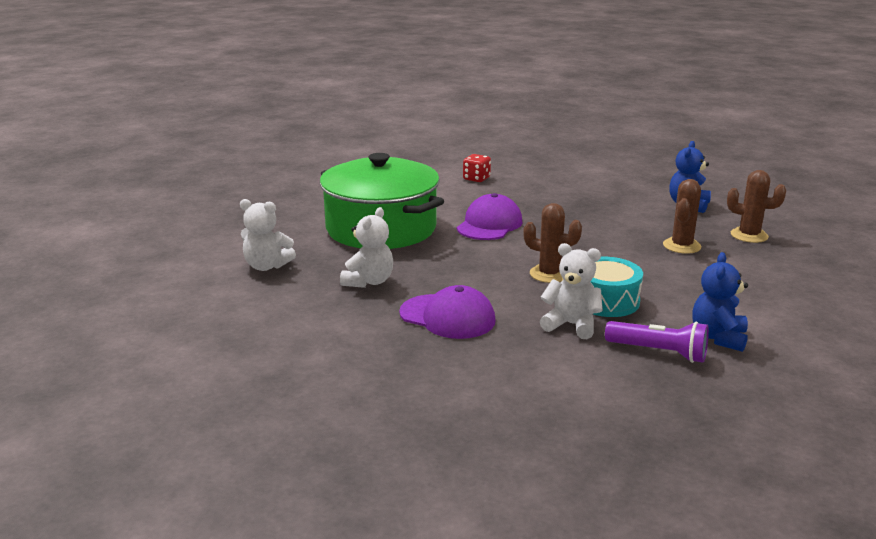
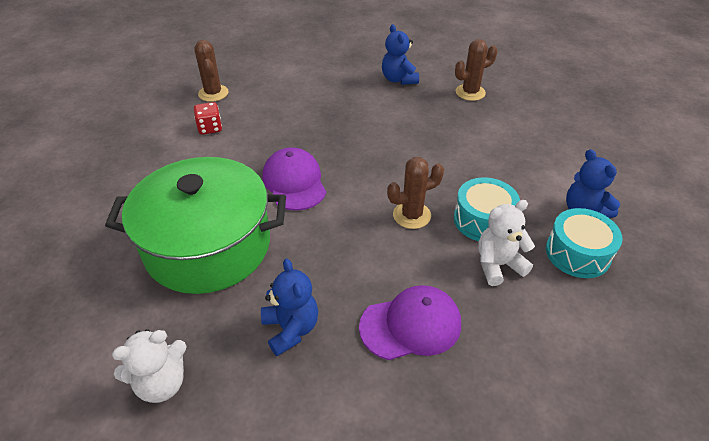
camera: 45 degrees left, 20 degrees up
(369, 281) = (291, 329): white teddy bear -> blue teddy bear
(658, 352) = (577, 253): purple flashlight -> turquoise drum
(681, 246) = (449, 127): brown cactus -> brown cactus (213, 93)

